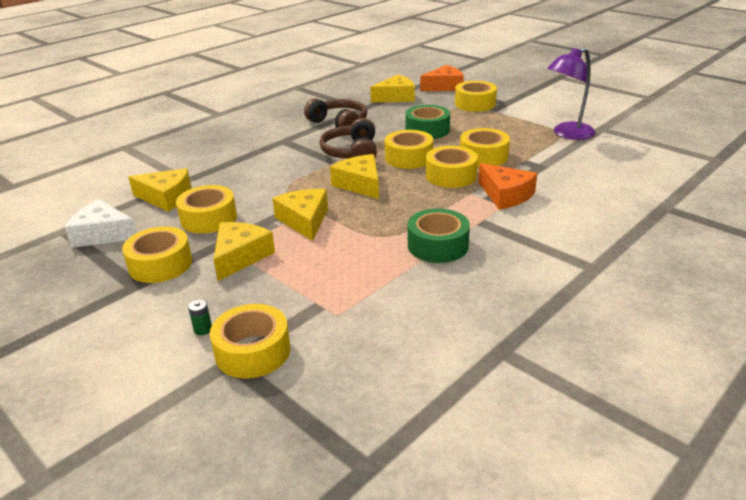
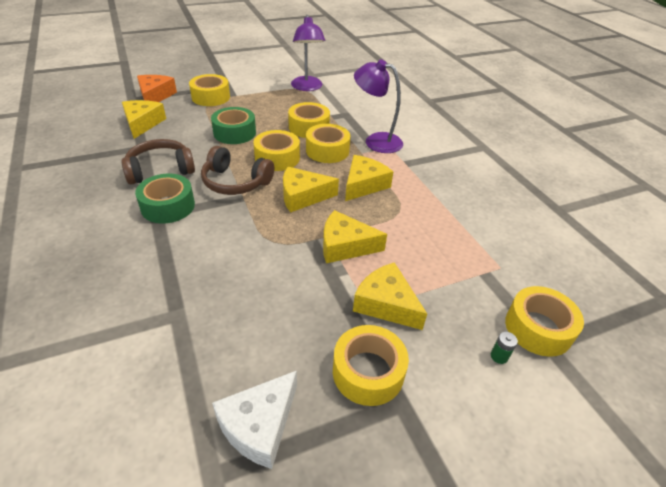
camera: 70 degrees left, 10 degrees up
(166, 198) = (209, 341): yellow cheese -> yellow cheese (364, 185)
(209, 218) = (292, 312): yellow tape -> none
(438, 245) = (428, 191): green tape -> green tape (168, 206)
(505, 195) = (376, 141): orange cheese -> purple lamp

